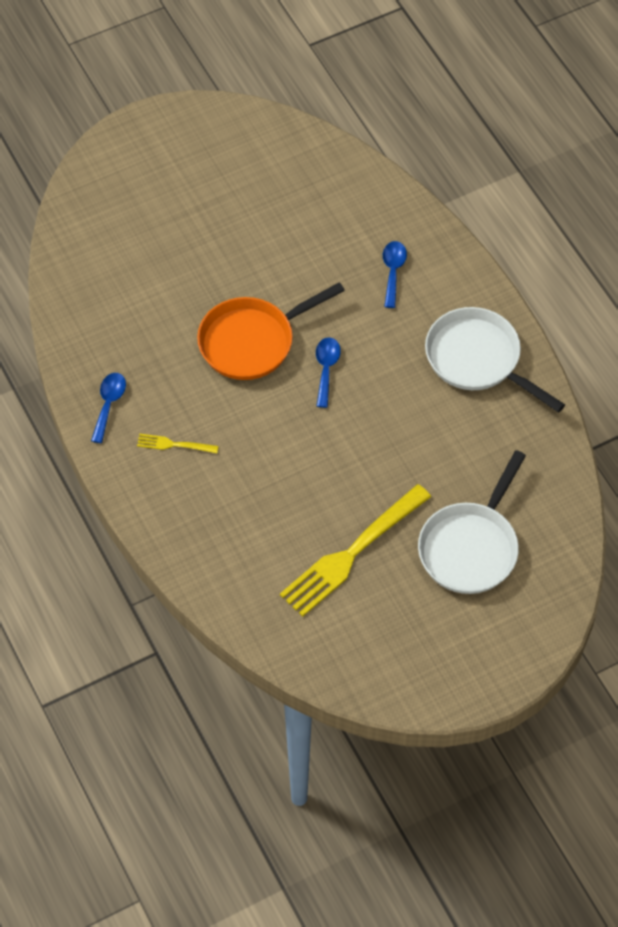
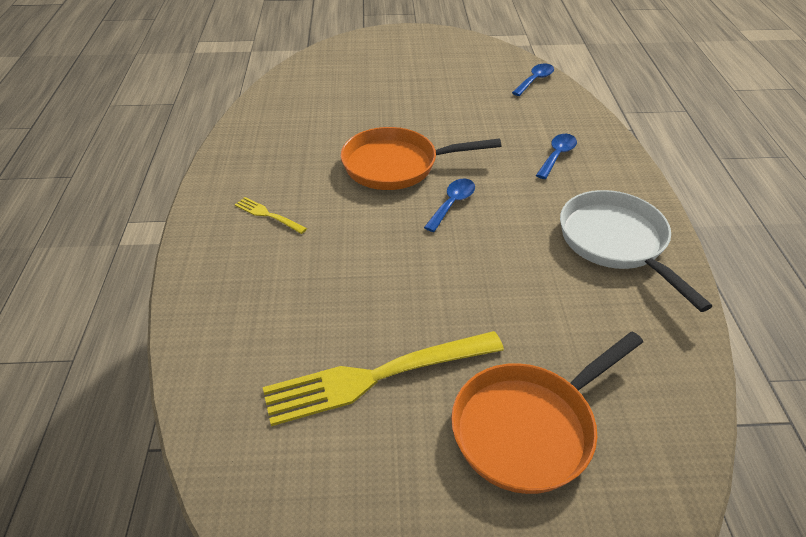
camera: 25 degrees right, 15 degrees down
(109, 404) = (238, 170): blue spoon -> blue spoon (535, 80)
(470, 547) = (529, 427): white pan -> orange pan

